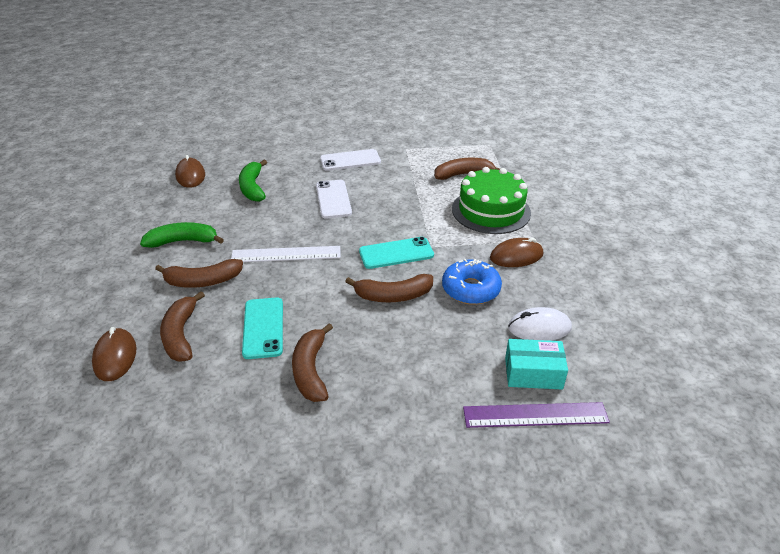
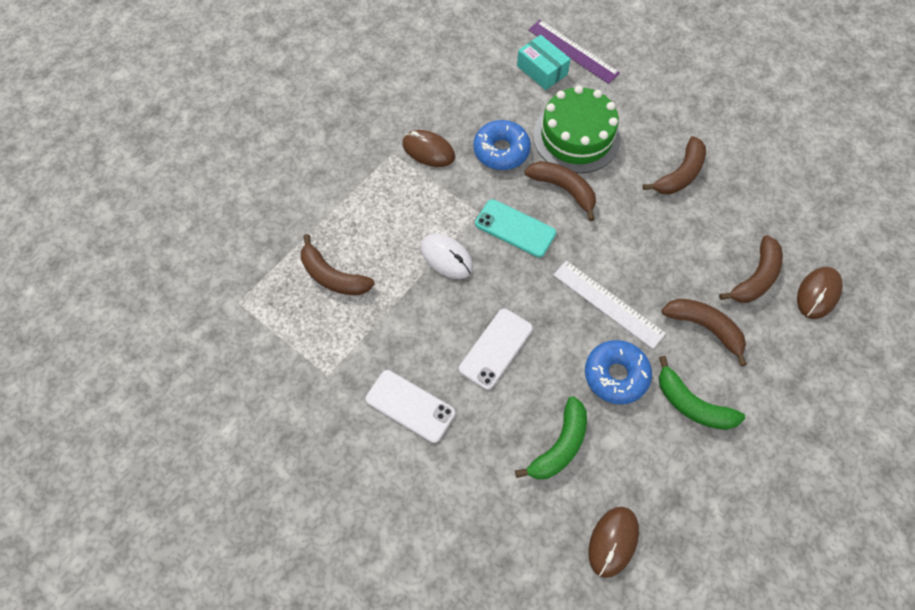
camera: 135 degrees left, 25 degrees up
(246, 227) = (616, 375): none -> blue donut
(263, 328) = (687, 236): turquoise phone -> none
(491, 211) = (378, 210): green cake -> green cake (576, 137)
(539, 328) = (497, 90): white mouse -> white mouse (446, 257)

